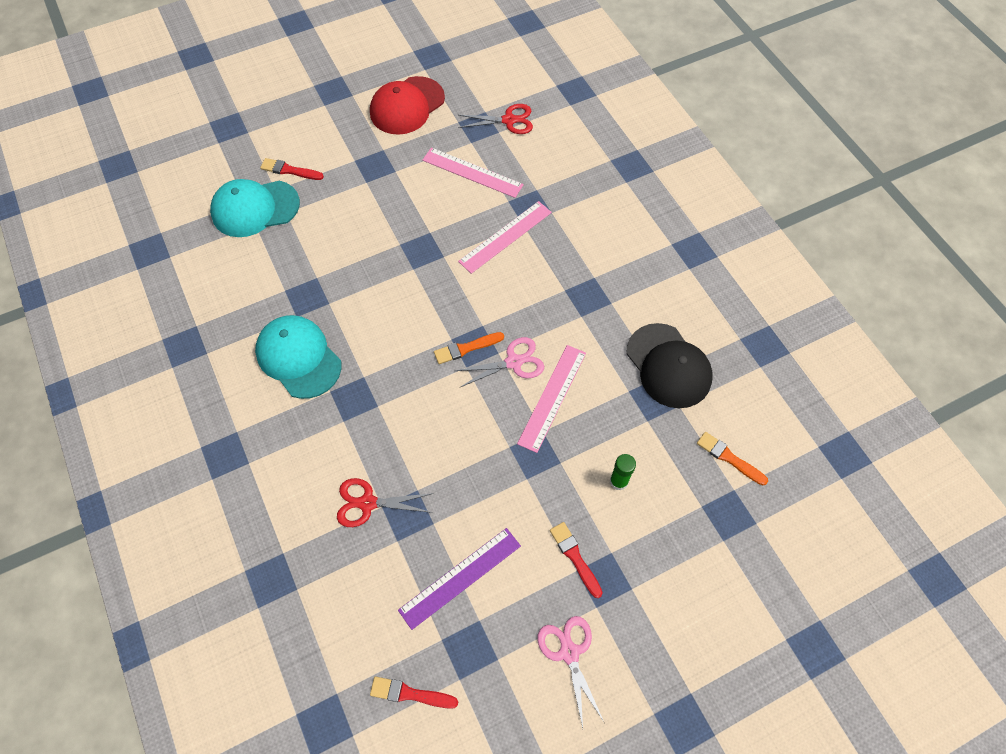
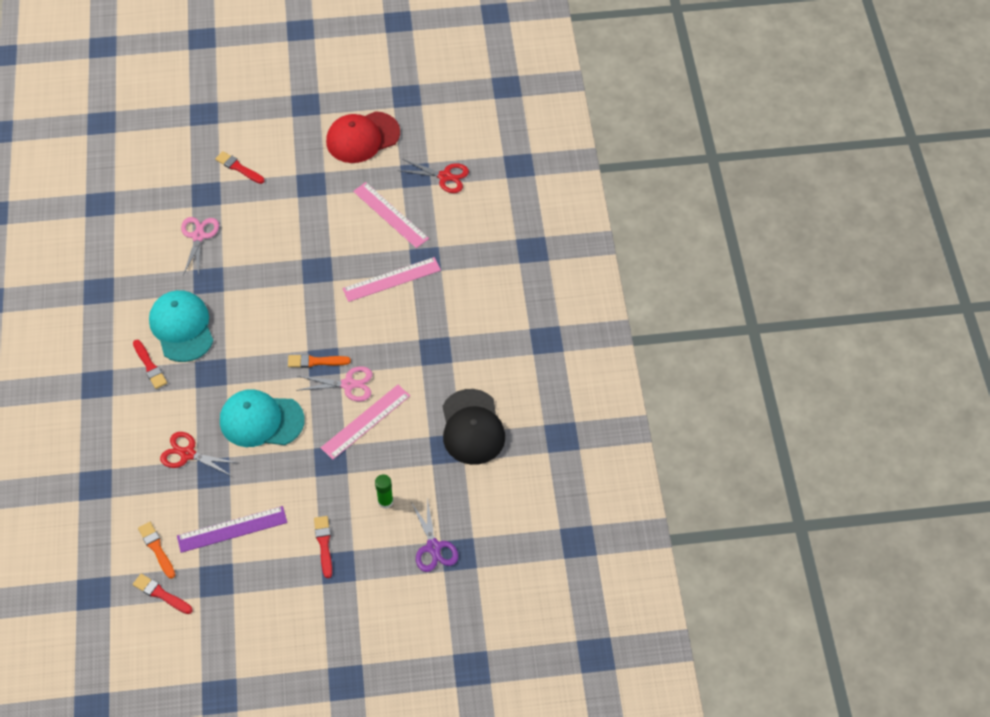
camera: 20 degrees right, 5 degrees down
(255, 208) = (197, 193): turquoise cap -> turquoise cap (261, 420)
(279, 413) = (150, 366): none -> red brush
(569, 652) = (287, 607): pink scissors -> pink scissors (198, 236)
(698, 516) = (433, 547): none -> purple scissors
(729, 458) = (482, 513): orange brush -> orange brush (157, 548)

